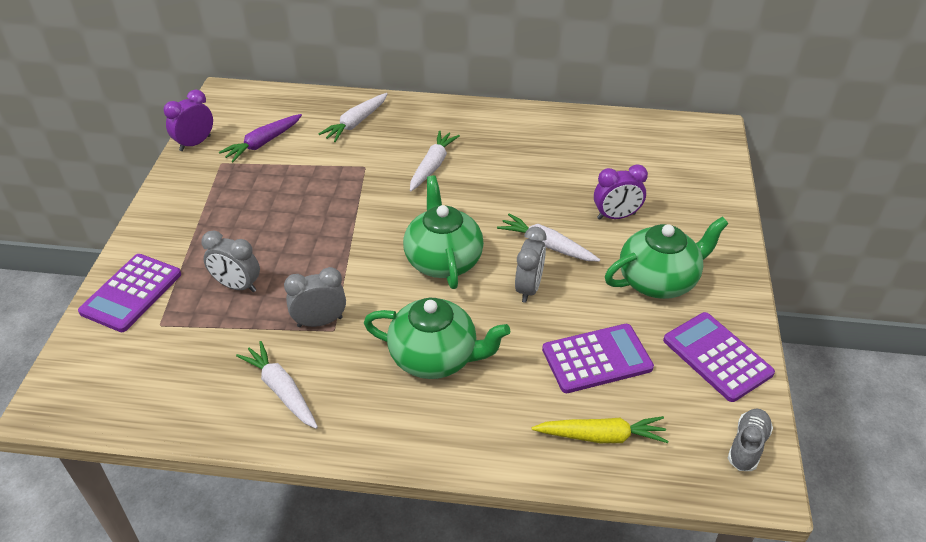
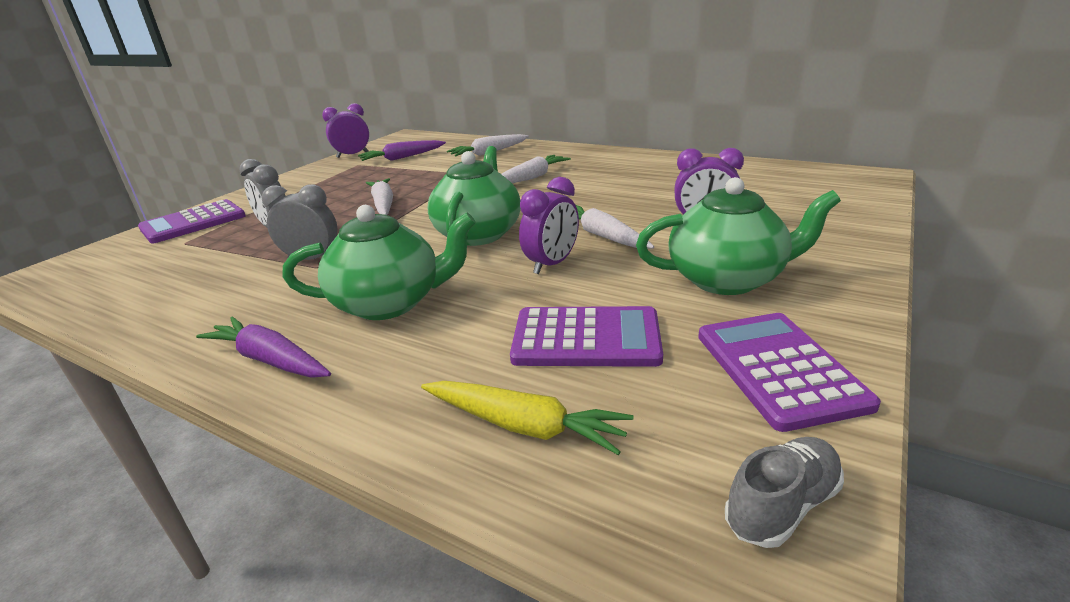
camera: 25 degrees right, 15 degrees down
(281, 390) = (212, 302): white carrot -> white carrot (383, 204)
(394, 432) = (270, 360): none -> purple carrot
(435, 357) = (390, 303): green teapot -> green teapot turned 45 degrees counterclockwise
(528, 288) = (552, 264): grey clock -> purple clock

